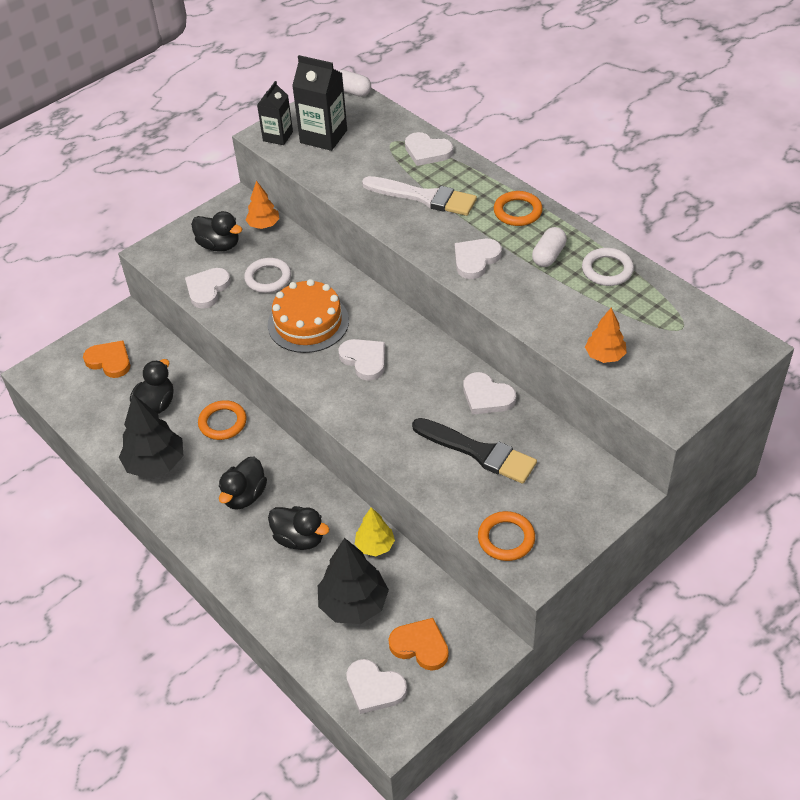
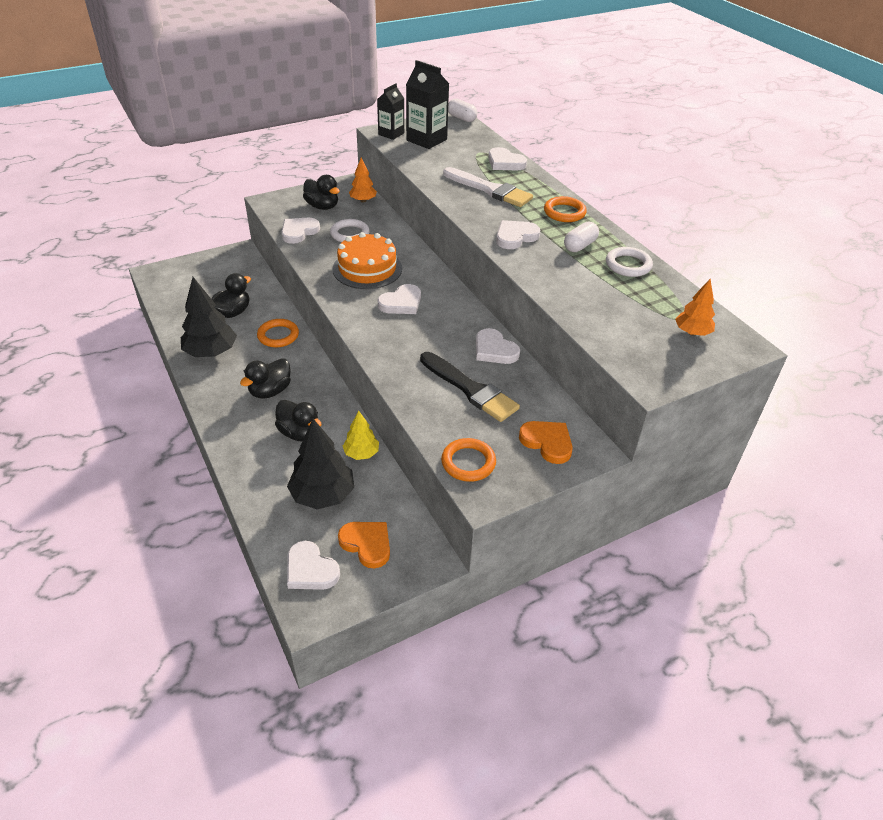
camera: 10 degrees right, 5 degrees down
(109, 361) = (213, 276): orange heart -> orange heart (547, 442)
(364, 360) = (401, 303): white heart -> white heart turned 75 degrees clockwise
(605, 356) = (604, 325): orange tree -> orange tree (692, 332)

